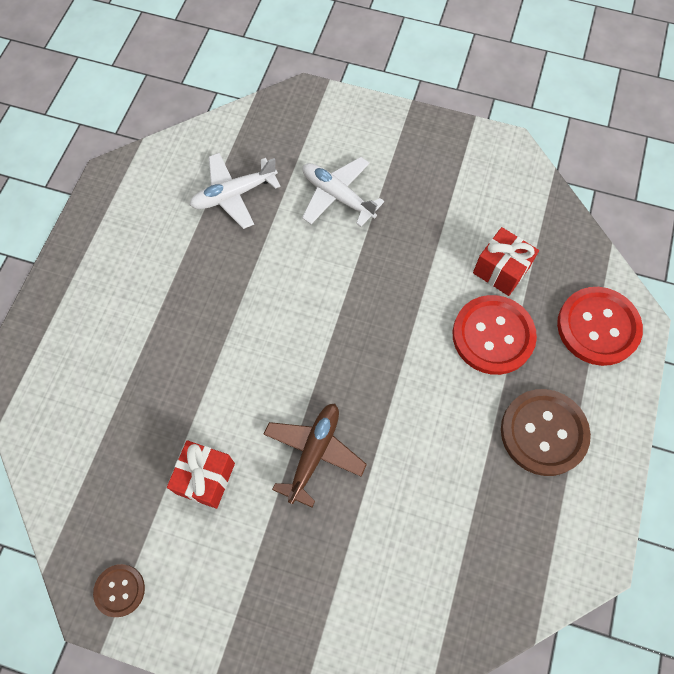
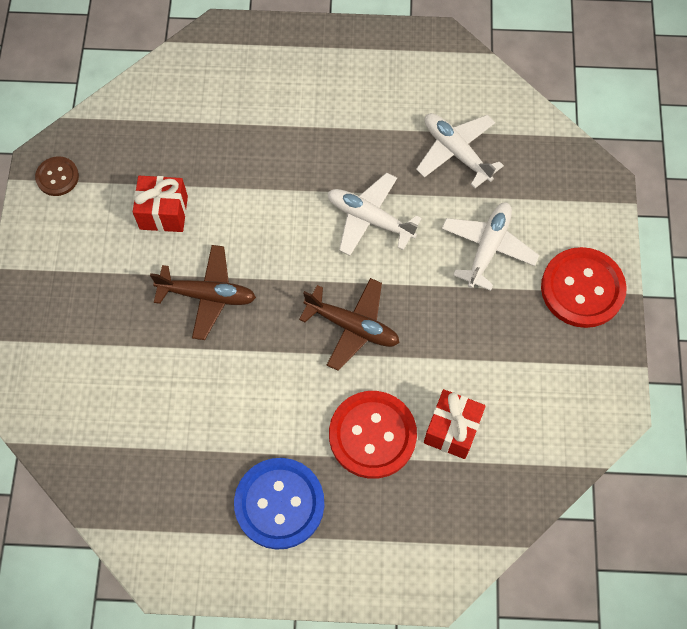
camera: 75 degrees right, 0 degrees up
(278, 283) = (370, 219): none -> white plane
(383, 326) = (352, 326): none -> brown plane
(543, 433) = (279, 504): brown button -> blue button
(598, 327) = (414, 544): red button -> red button (582, 289)

